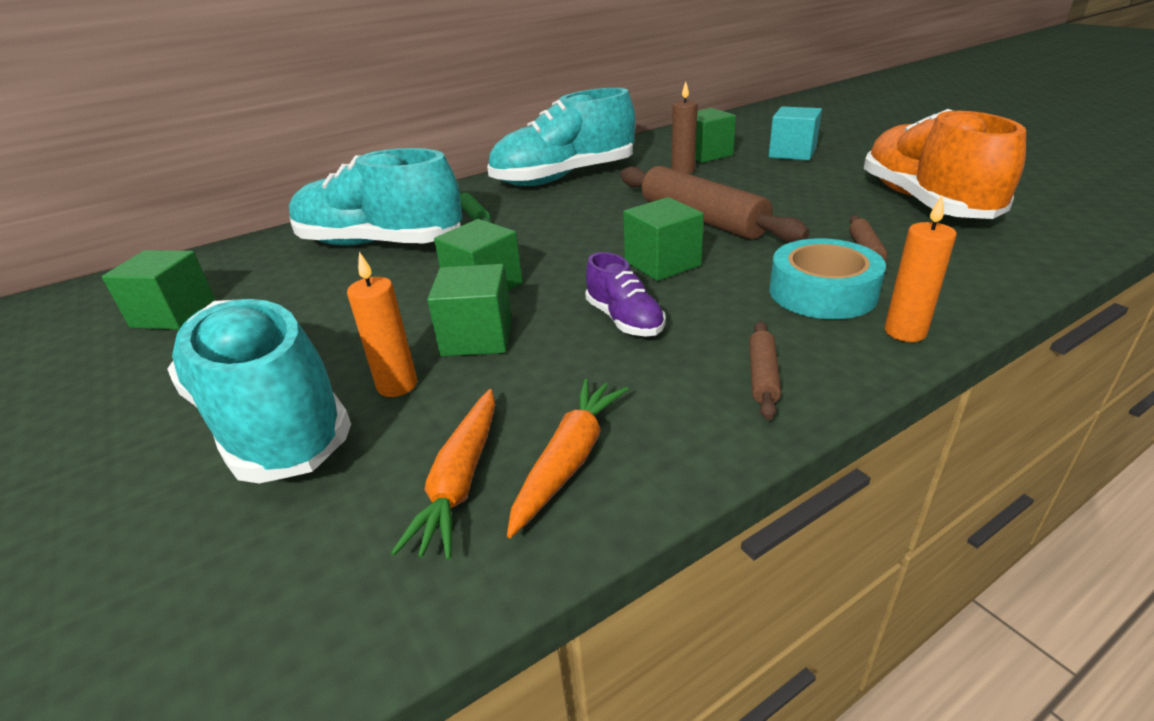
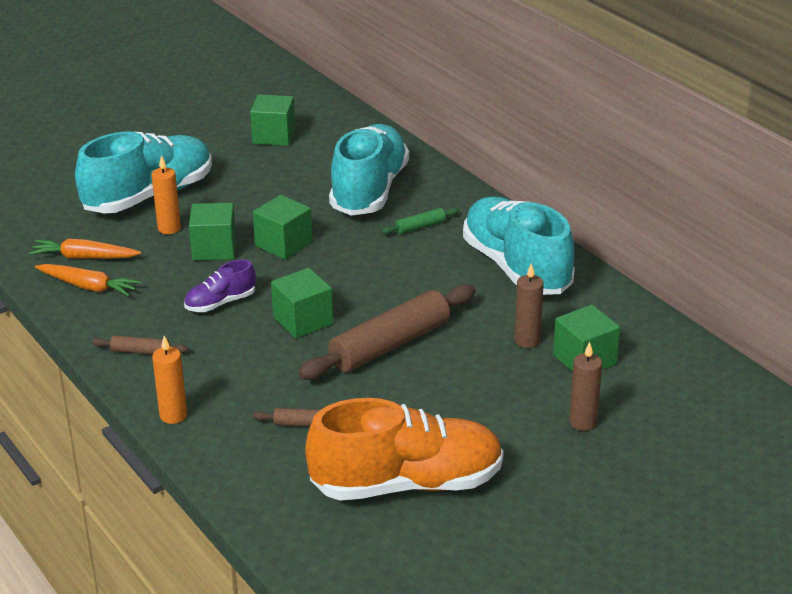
camera: 85 degrees right, 0 degrees up
(792, 153) = (583, 422): turquoise cube -> brown candle
(822, 292) = (237, 390): turquoise tape -> none

